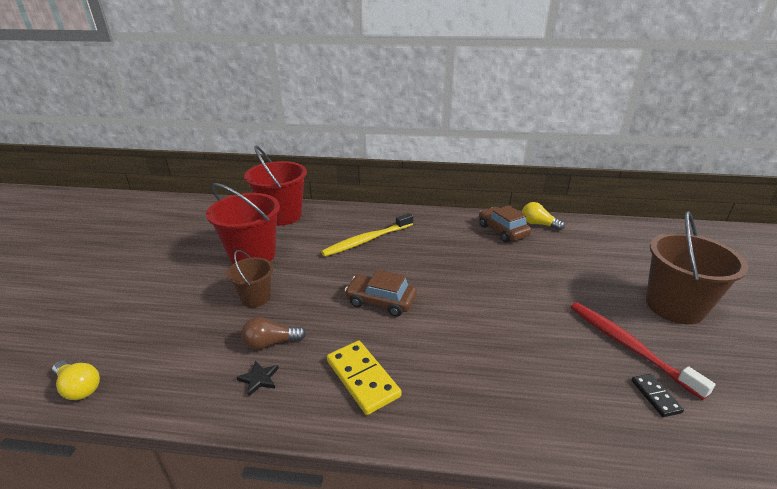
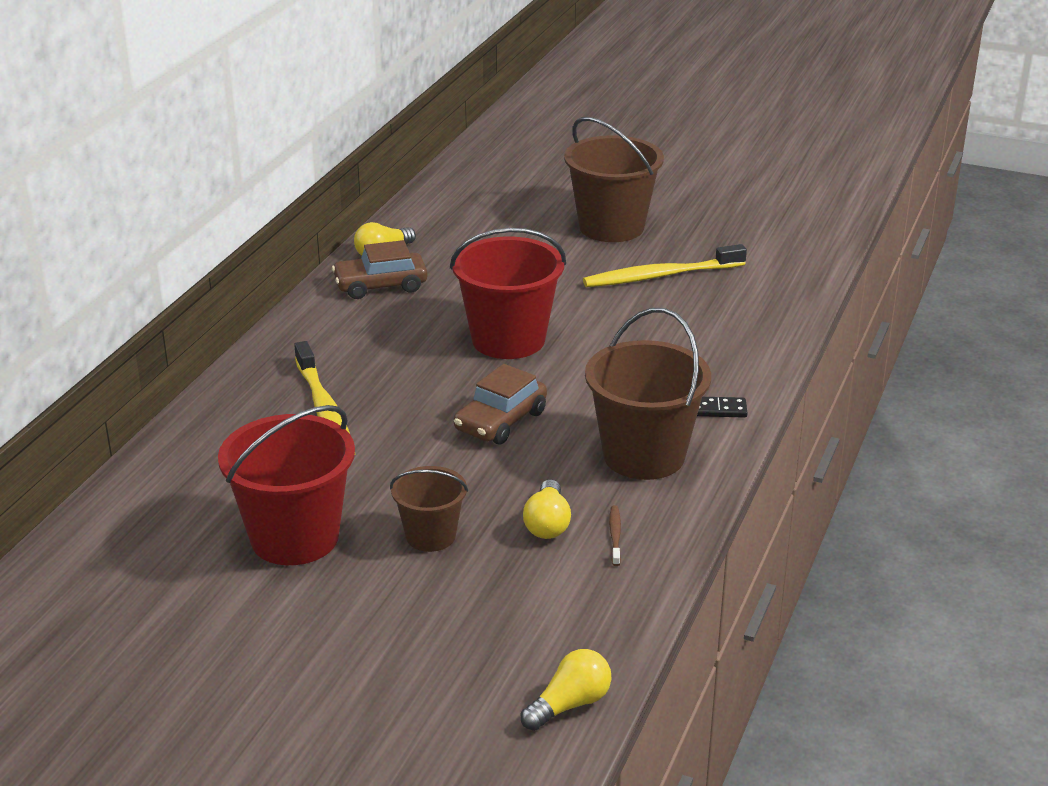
camera: 75 degrees left, 0 degrees up
(259, 379) = (615, 536): black star -> brown toothbrush
(271, 343) = (547, 524): brown light bulb -> yellow light bulb
(282, 215) = (159, 497): red bucket -> red bucket (508, 340)
(362, 378) = (644, 455): yellow domino -> brown bucket
(628, 346) = (661, 276): red toothbrush -> yellow toothbrush
(655, 396) = (731, 286): black domino -> black domino (718, 409)

